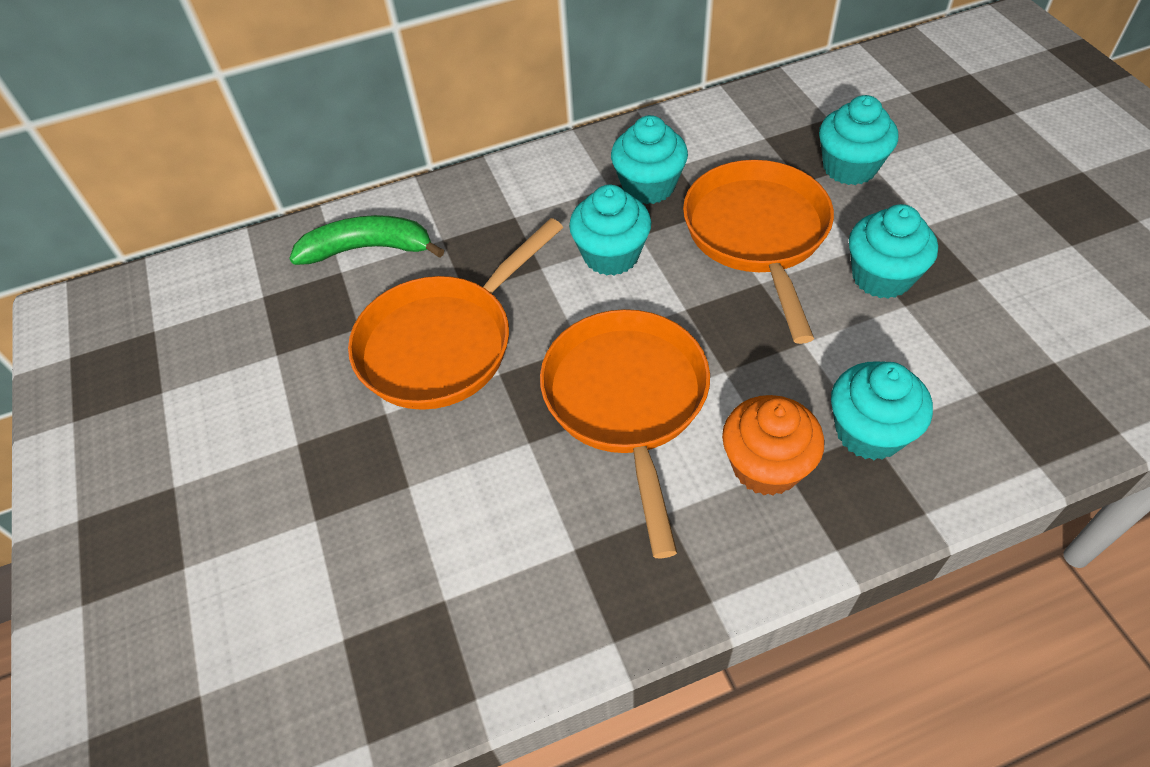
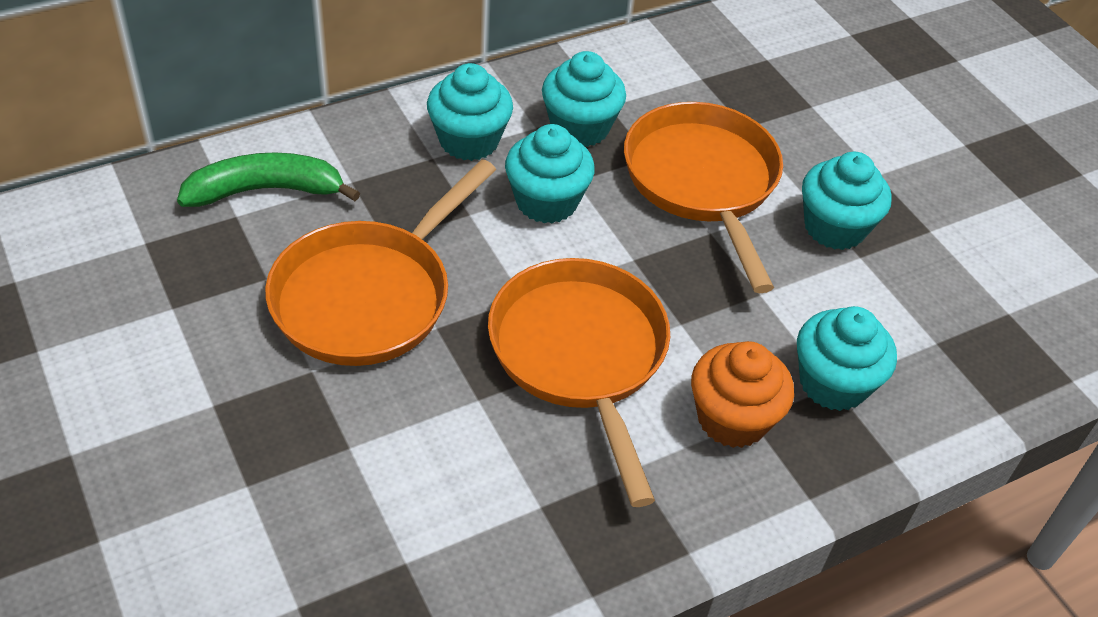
camera: 15 degrees left, 5 degrees down
(849, 167) = (793, 113): turquoise cupcake -> turquoise cupcake (469, 140)

